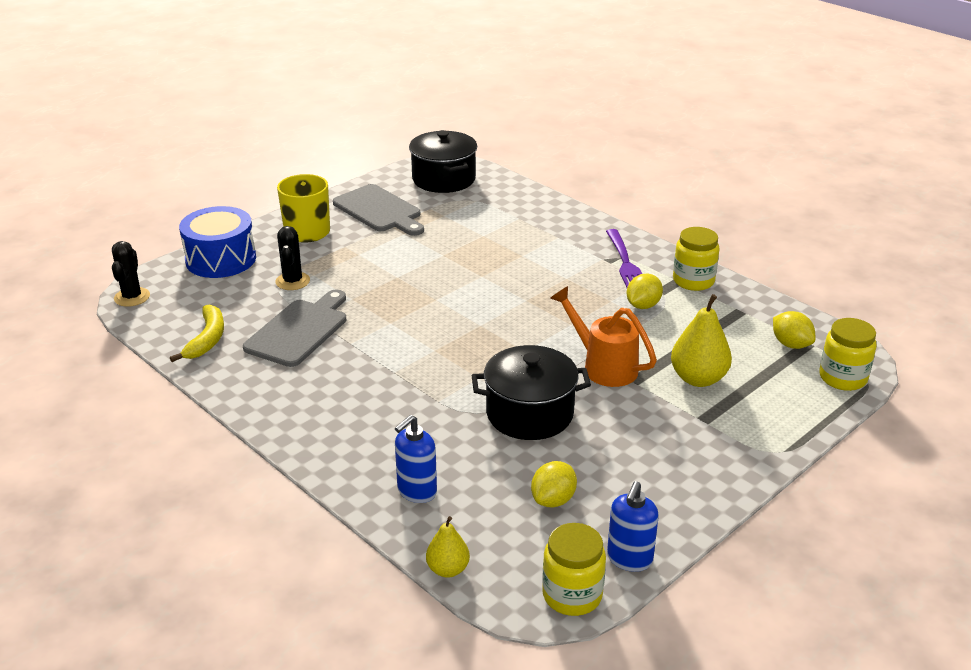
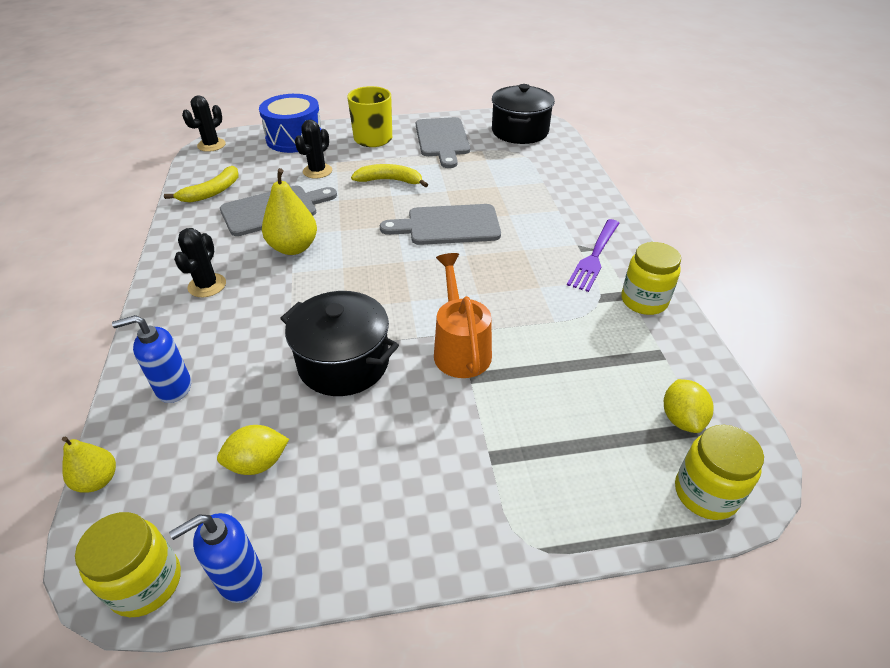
camera: 35 degrees right, 10 degrees up
(330, 414) = (207, 285): none -> black cactus
(378, 265) = (390, 181): none -> yellow banana
(482, 283) = (448, 225): none -> grey cutting board
(643, 305) = (565, 304): yellow lemon -> none
(698, 379) = (536, 407): yellow pear -> yellow pear (293, 248)

